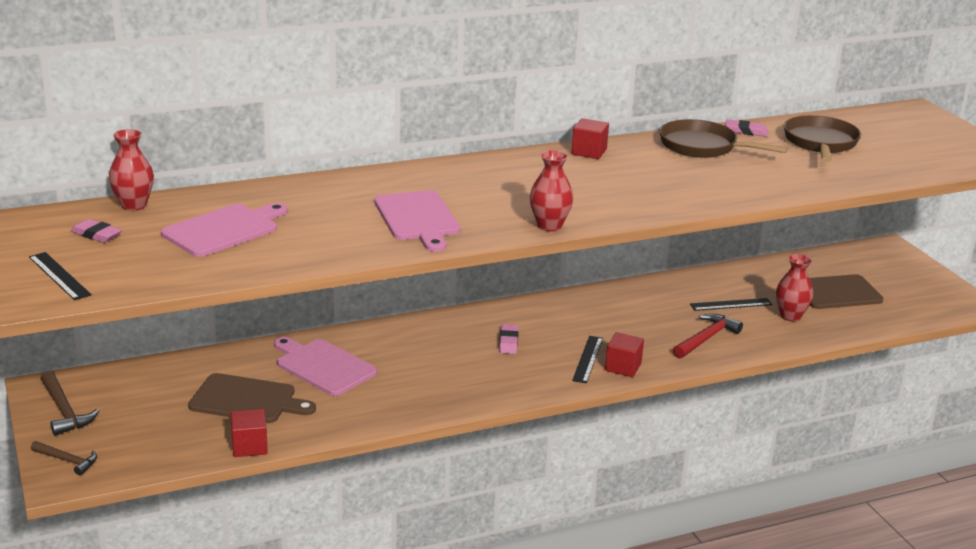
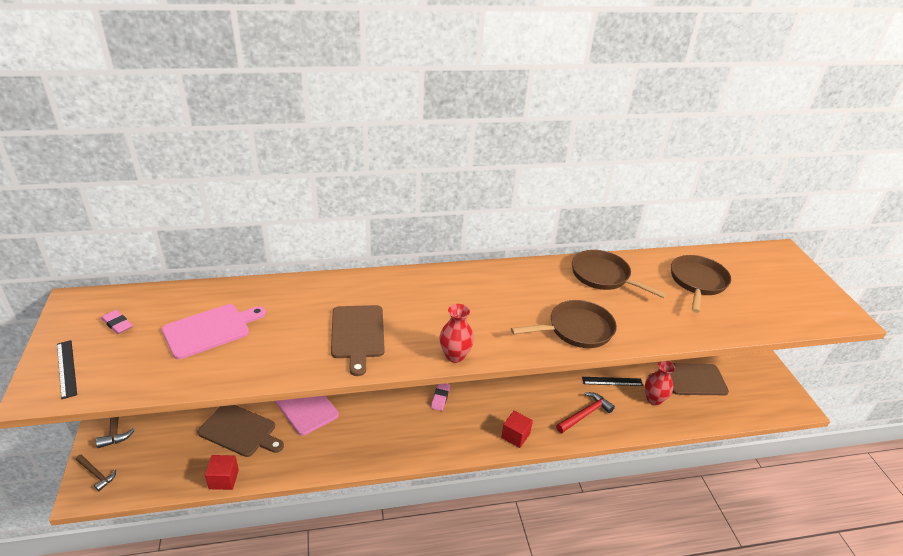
camera: 10 degrees right, 10 degrees up
(134, 205) = (160, 295): red vase -> none
(417, 218) = (357, 334): pink cutting board -> brown cutting board
(587, 359) = (492, 423): black ruler -> none
(589, 152) = (514, 272): red cube -> none
(688, 193) = (576, 329): none -> brown pan
(746, 131) = (642, 262): pink eraser -> none

